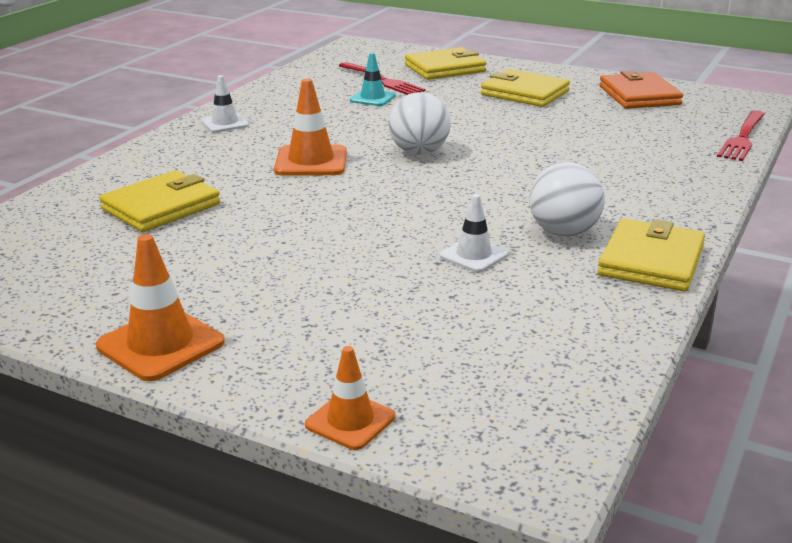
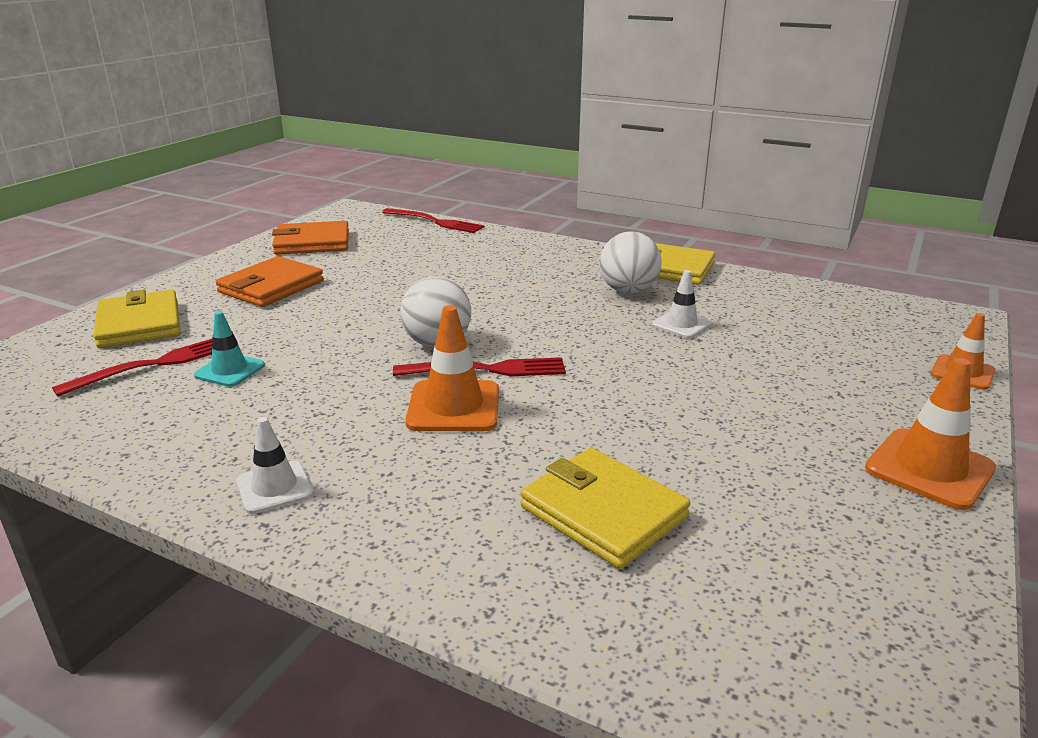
camera: 90 degrees left, 0 degrees up
(370, 170) = (488, 369): none -> red fork
(524, 93) = (271, 287): yellow wallet -> orange wallet

